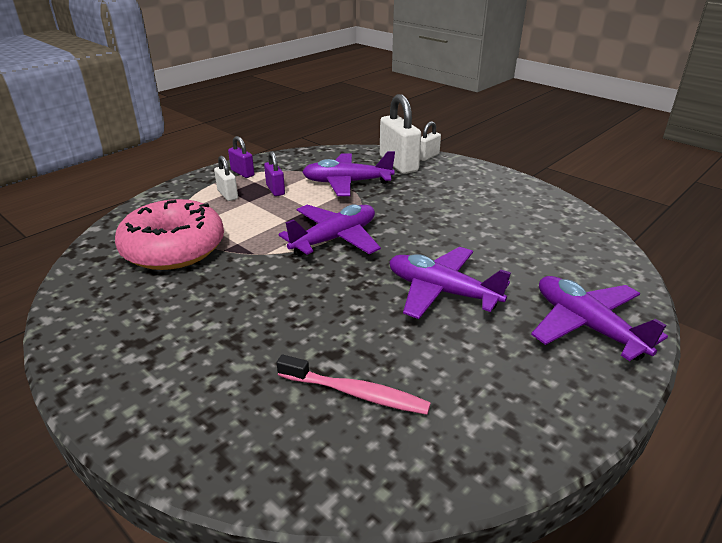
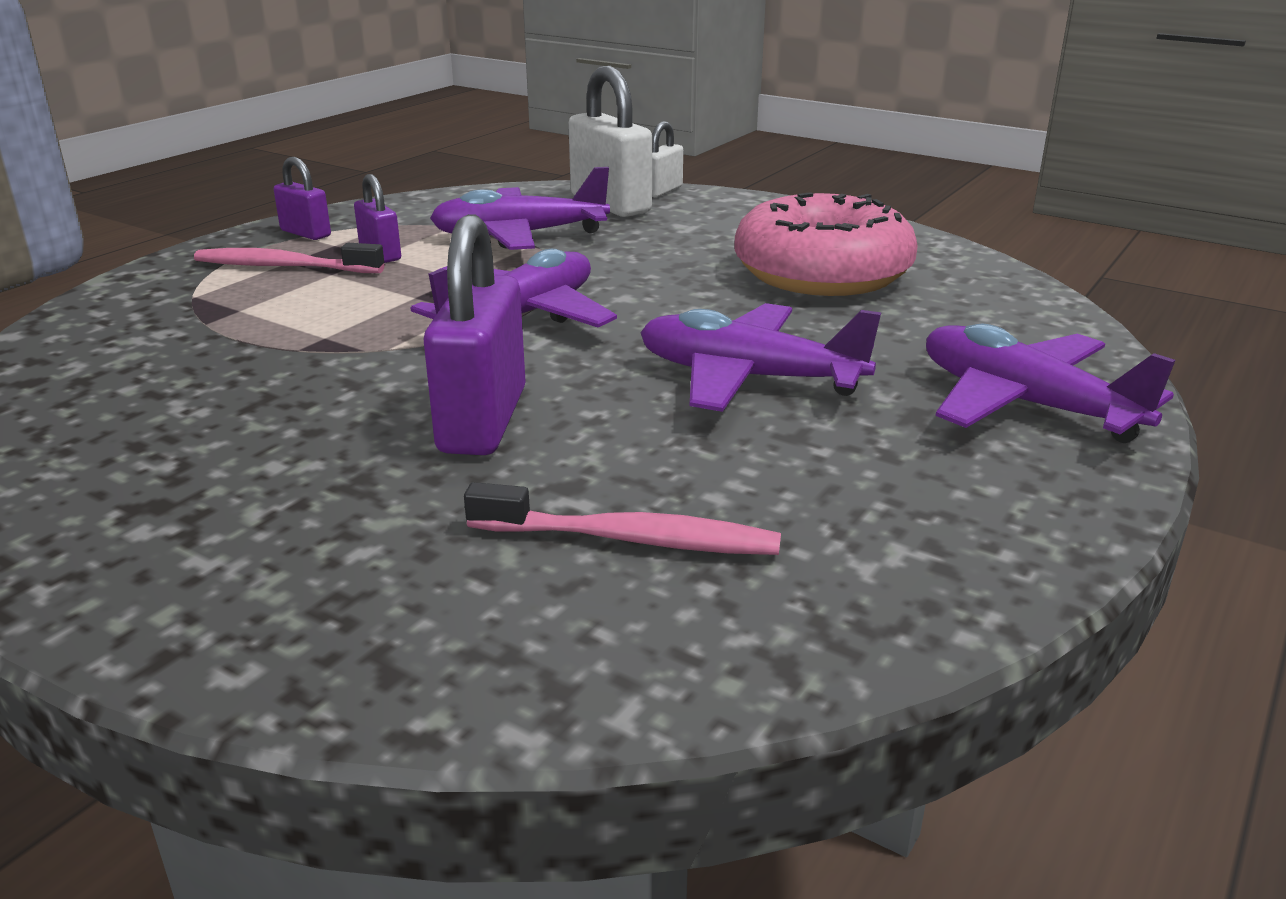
camera: 10 degrees left, 5 degrees down
(174, 248) = (192, 354): pink donut -> pink donut (822, 273)
(227, 194) = (284, 267): white padlock -> pink toothbrush
(301, 306) = (483, 420): none -> purple padlock

